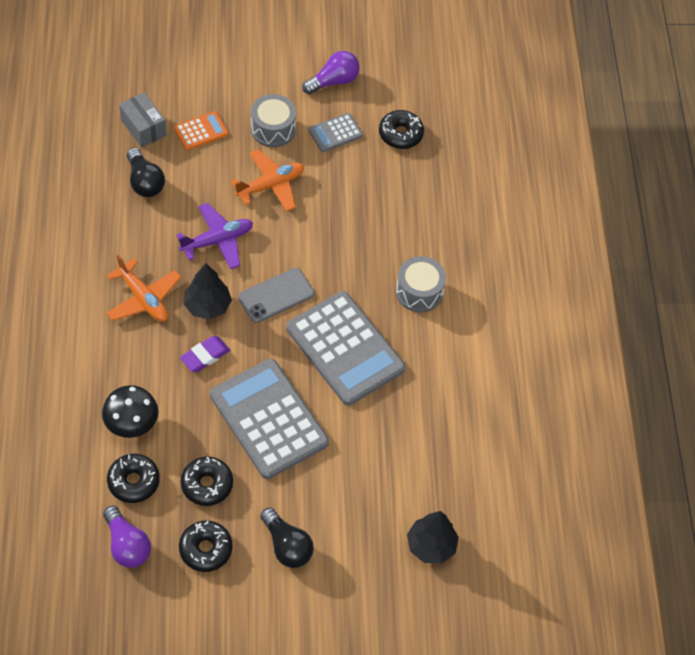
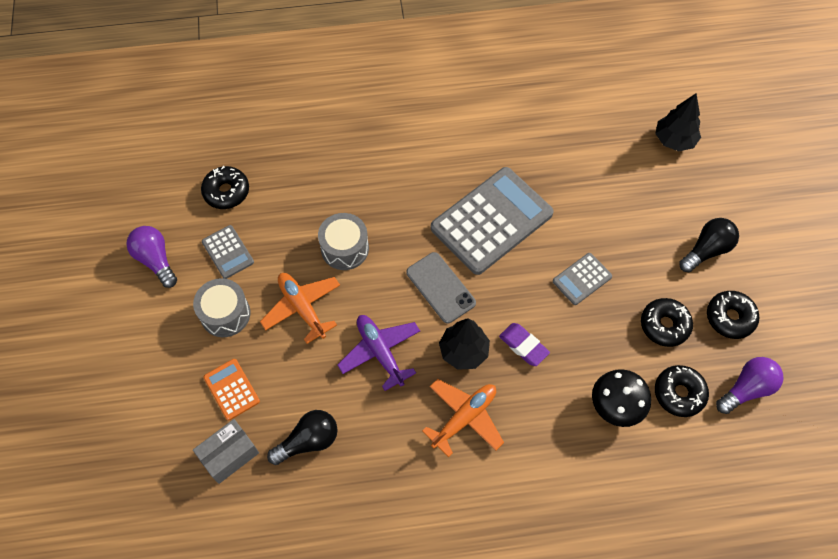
camera: 90 degrees left, 5 degrees up
(269, 419) = (582, 279): grey calculator -> grey calculator, size x0.47
(419, 292) = (417, 164): grey drum -> grey drum (345, 248)

